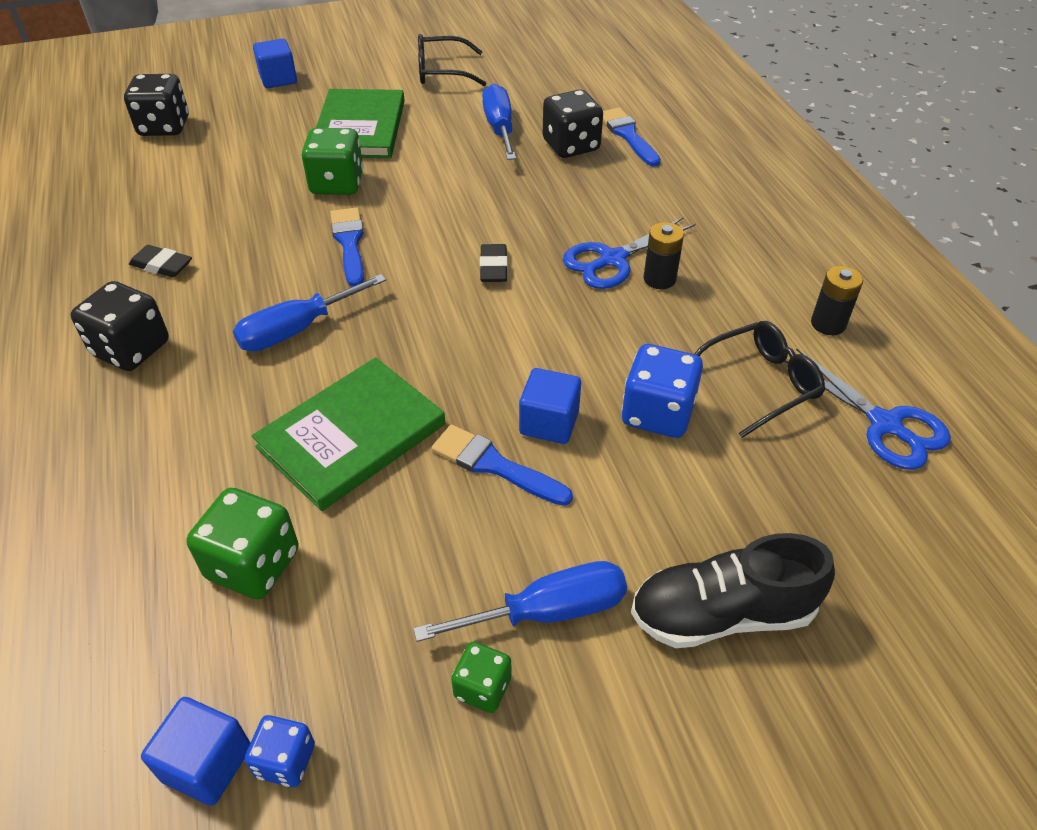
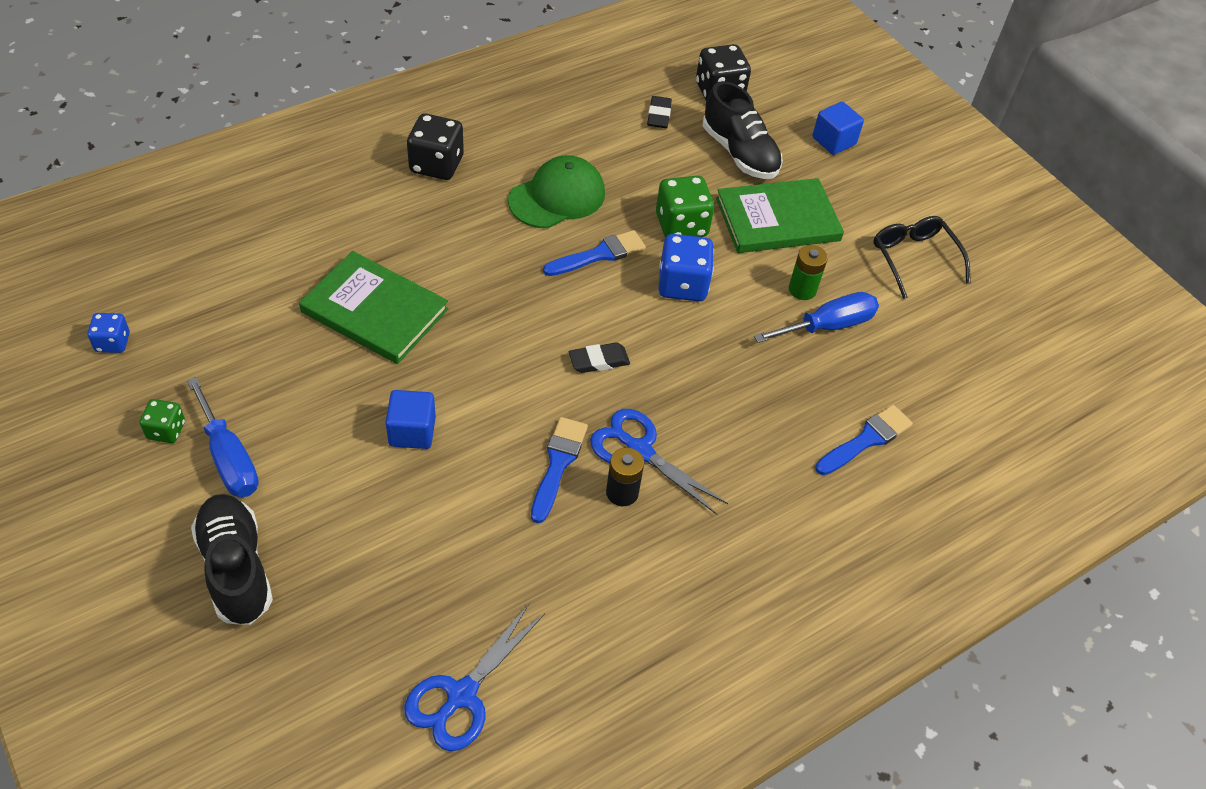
camera: 70 degrees right, 5 degrees up
(162, 265) = (533, 150): black eraser -> black eraser (659, 115)
(207, 763) = (110, 307): blue cube -> none
(247, 259) = (557, 197): none -> green cap
(253, 564) = (251, 288): green dice -> none
(259, 132) = (739, 153): none -> black shoe
(297, 330) = (481, 250): blue screwdriver -> none
(452, 132) = (802, 289): none -> green battery
(494, 465) = (360, 403): blue brush -> blue brush (558, 464)
(571, 146) = (822, 391): black dice -> none
(657, 413) = (438, 507): blue dice -> blue dice (682, 285)
(760, 383) = (494, 586): black glasses -> none
(828, 324) = (595, 646): black battery -> none

